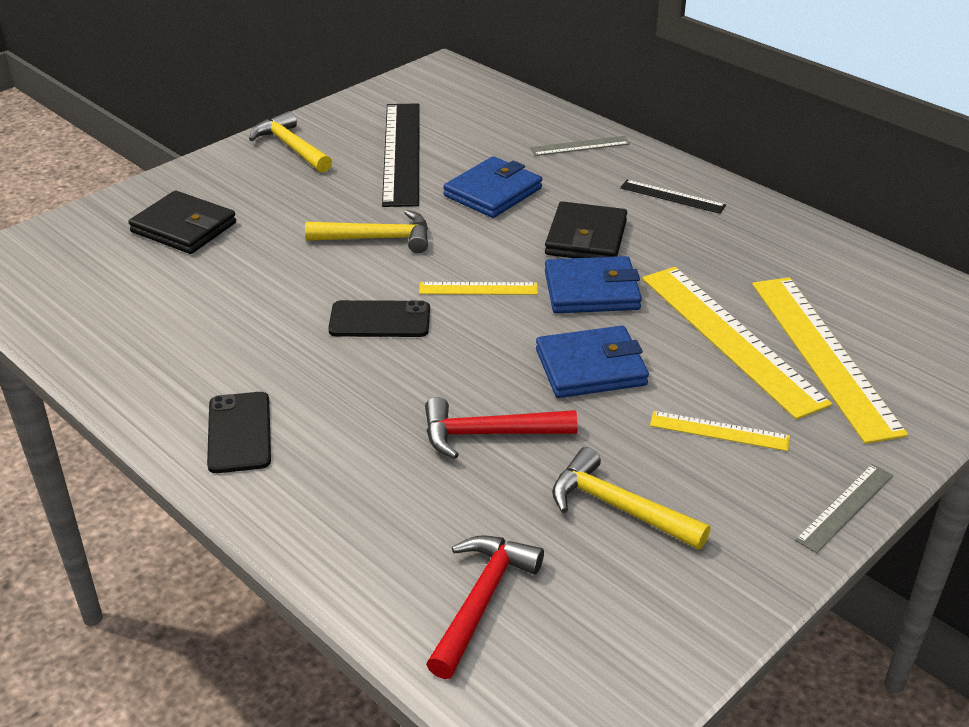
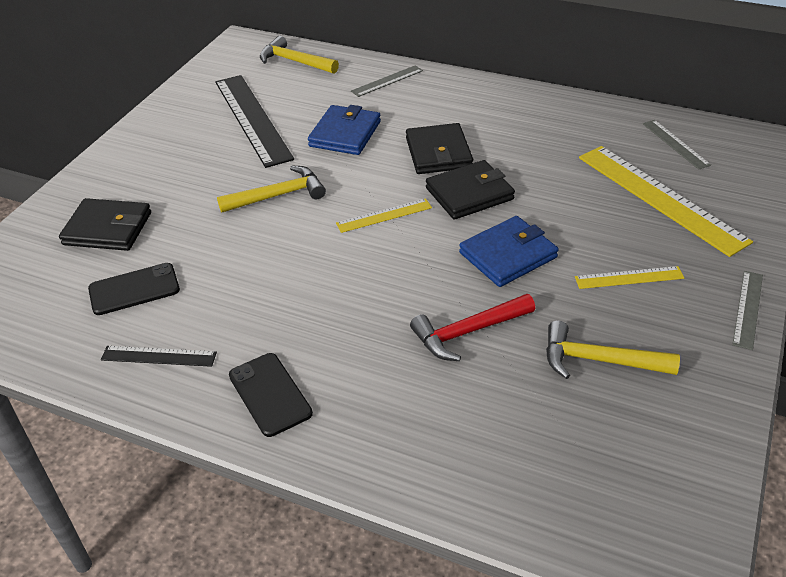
camera: 20 degrees left, 5 degrees up
(291, 147) = (157, 136): yellow hammer -> yellow hammer (294, 61)
(380, 320) = (323, 263): black phone -> black phone (134, 289)
(481, 600) = (549, 470): red hammer -> none
(591, 290) = (469, 194): blue wallet -> black wallet
(672, 196) = (480, 104): black ruler -> black ruler (159, 356)
(730, 338) = (590, 203): yellow ruler -> none
(889, 299) = (675, 144): none -> grey ruler

